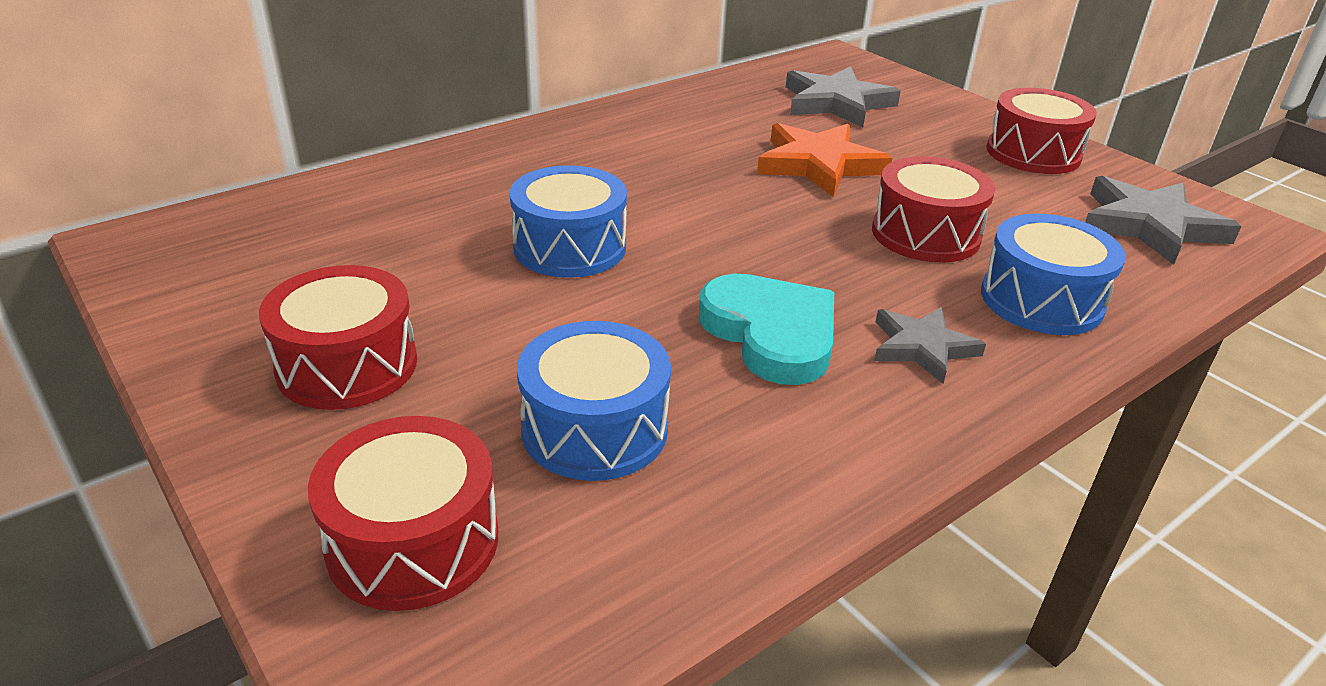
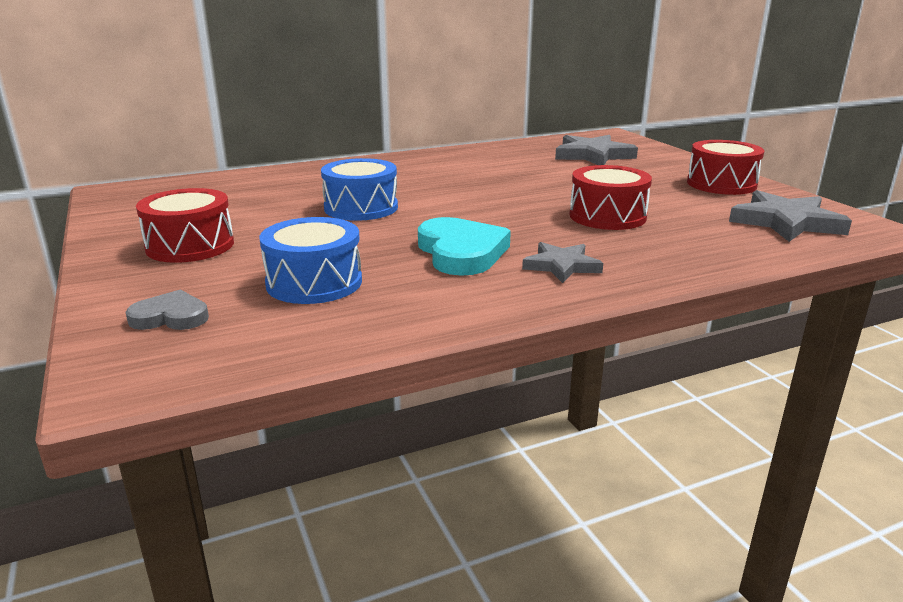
camera: 15 degrees right, 10 degrees down
(413, 542) = (170, 317): red drum -> grey heart
(819, 165) = (557, 182): orange star -> none
(1041, 300) = (668, 251): blue drum -> none

